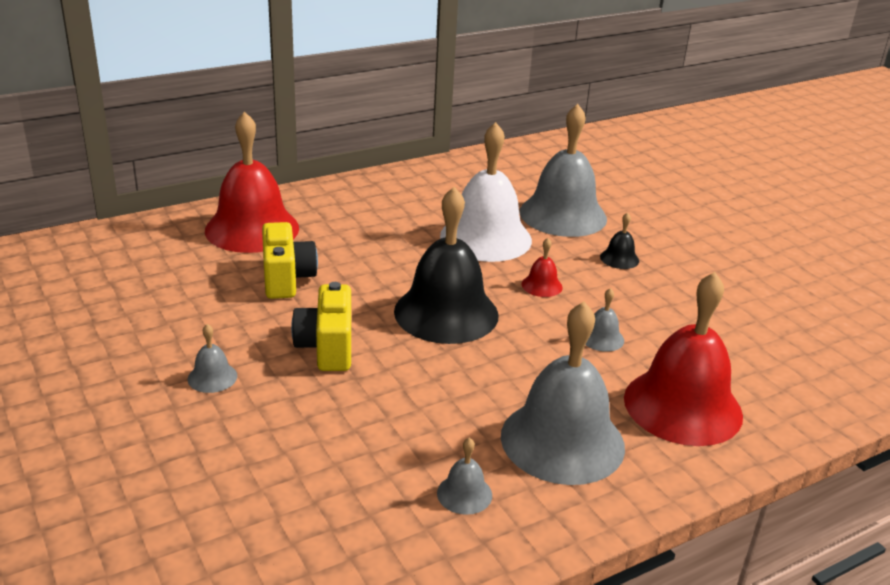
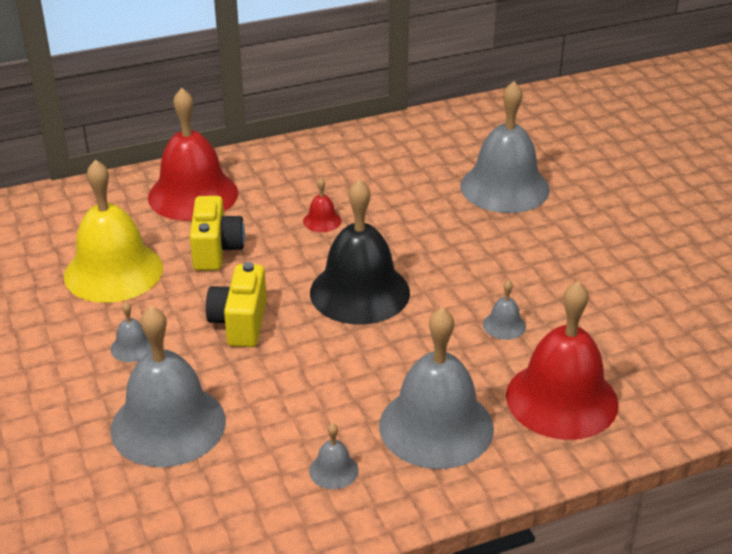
camera: 10 degrees right, 5 degrees up
(178, 303) = (113, 271): none -> yellow bell
(267, 456) = (168, 425): none -> grey bell
(486, 237) = (419, 211): white bell -> none
(542, 285) = (461, 266): red bell -> red bell (322, 221)
(619, 258) = (548, 239): black bell -> none

